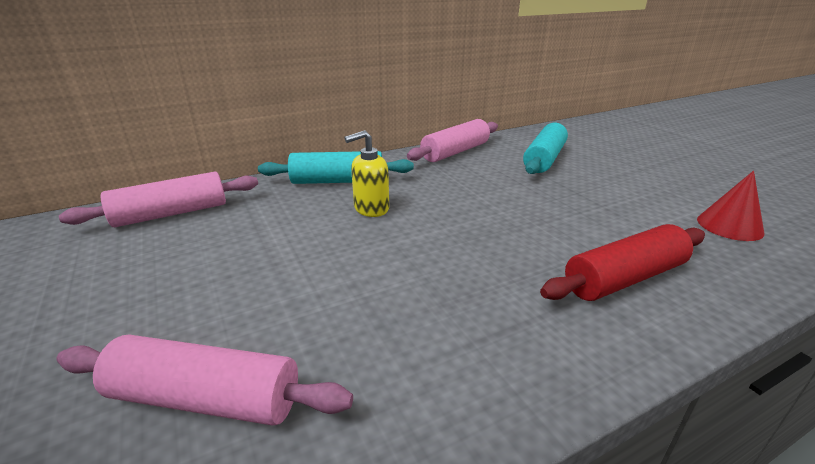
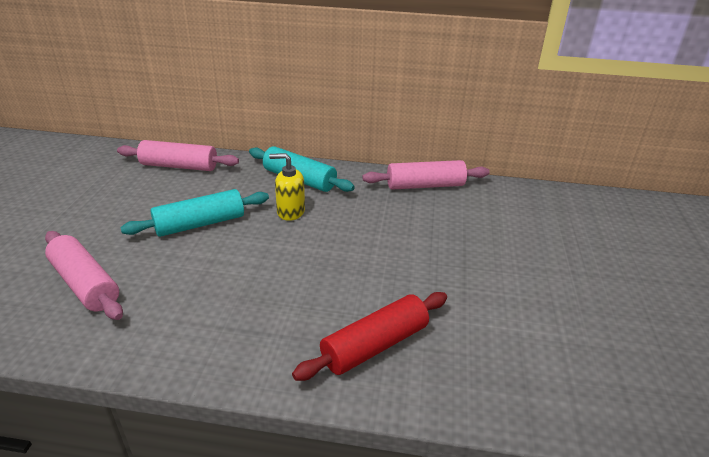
camera: 35 degrees right, 5 degrees up
(544, 159) = (493, 223): turquoise rolling pin -> turquoise rolling pin (200, 224)
(624, 278) = (375, 345): red rolling pin -> red rolling pin turned 45 degrees counterclockwise
(729, 226) = (547, 359): red cone -> none

